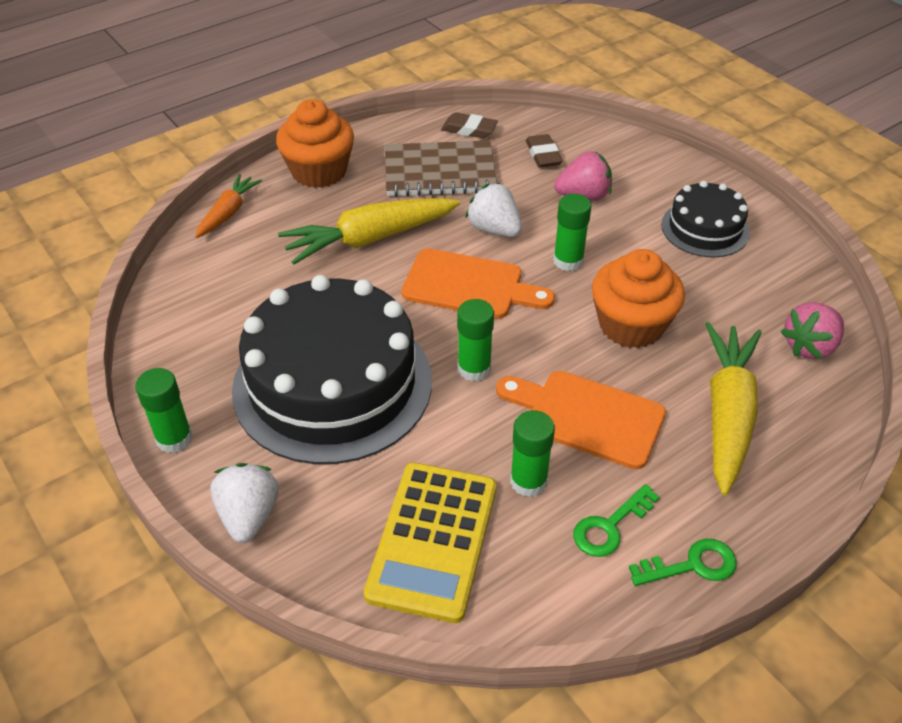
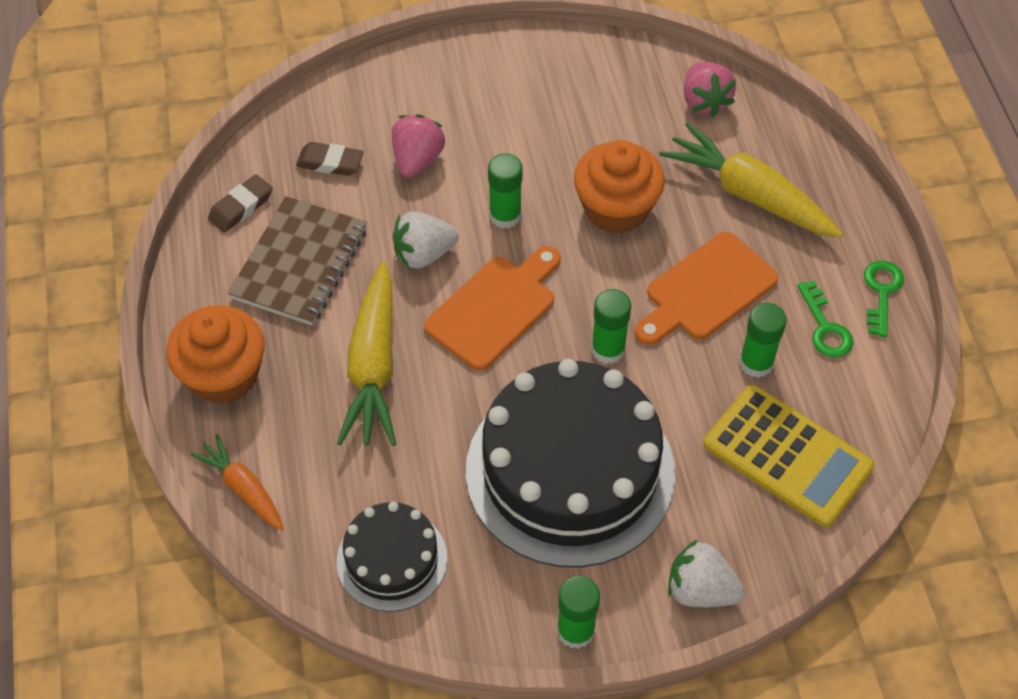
camera: 65 degrees left, 10 degrees up
(705, 228) = (521, 93): black cake -> black cake (392, 560)

